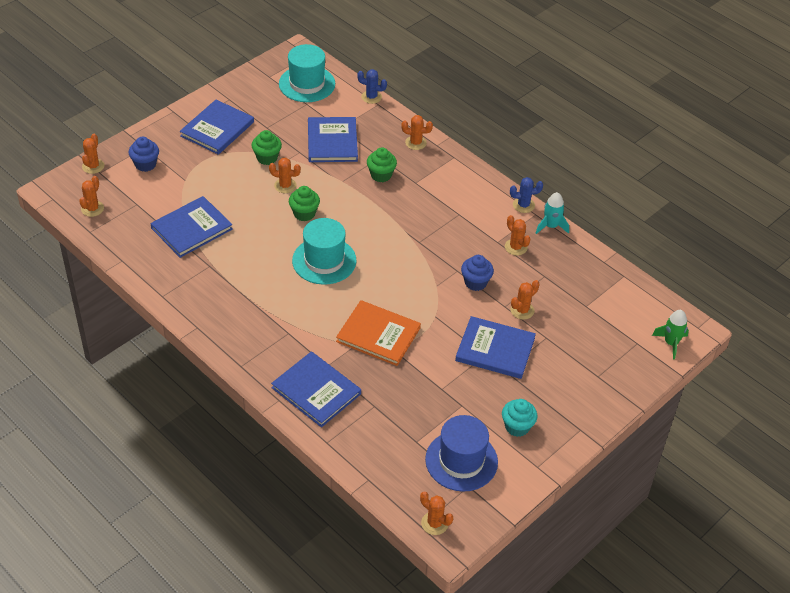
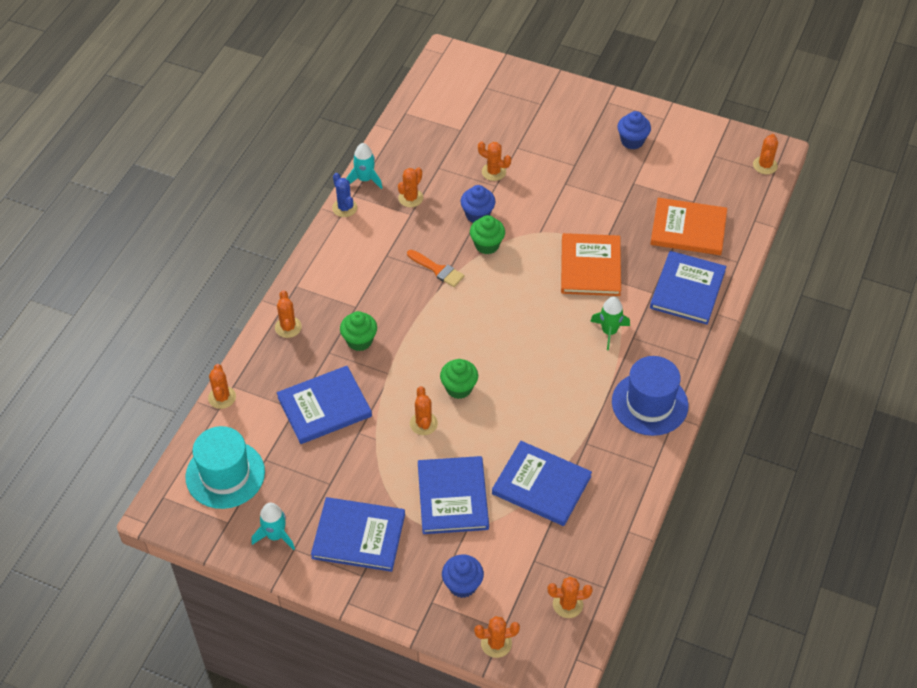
camera: 110 degrees left, 5 degrees up
(244, 94) = (275, 535): none -> turquoise rocket
(267, 158) = (385, 461): green cupcake -> green cupcake (487, 245)
(324, 261) = (519, 344): turquoise hat -> none
(371, 97) = (222, 397): blue cactus -> orange cactus
(385, 422) = (688, 229): none -> orange book
(427, 239) = (438, 270): none -> orange brush
(461, 461) = (692, 166): blue hat -> blue hat (649, 403)
(495, 349) = (554, 178): blue book -> blue book (452, 497)
(517, 427) = (632, 141): turquoise cupcake -> blue cupcake
(671, 343) = (472, 66): green rocket -> green rocket (609, 332)

